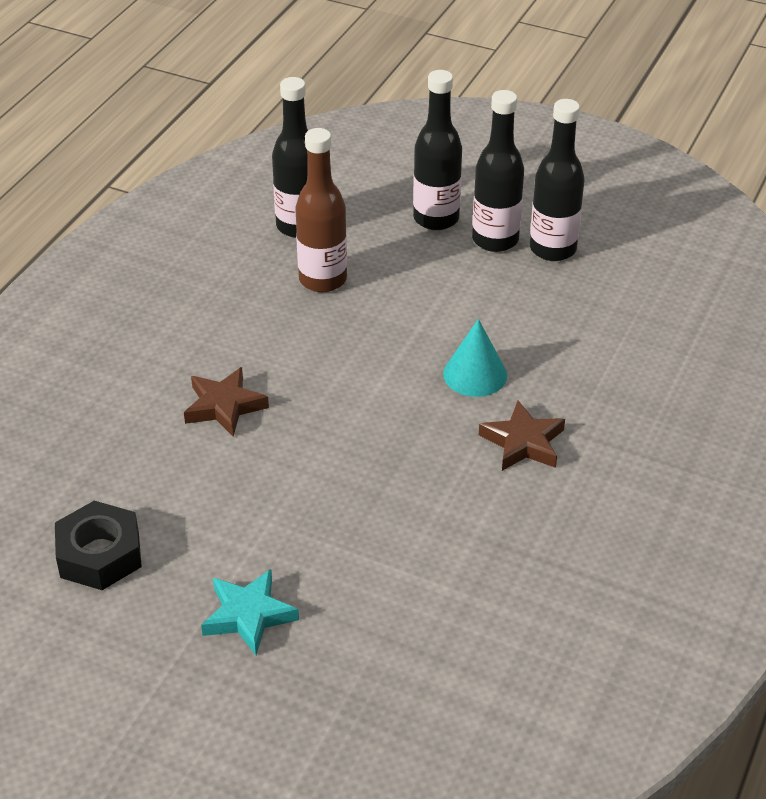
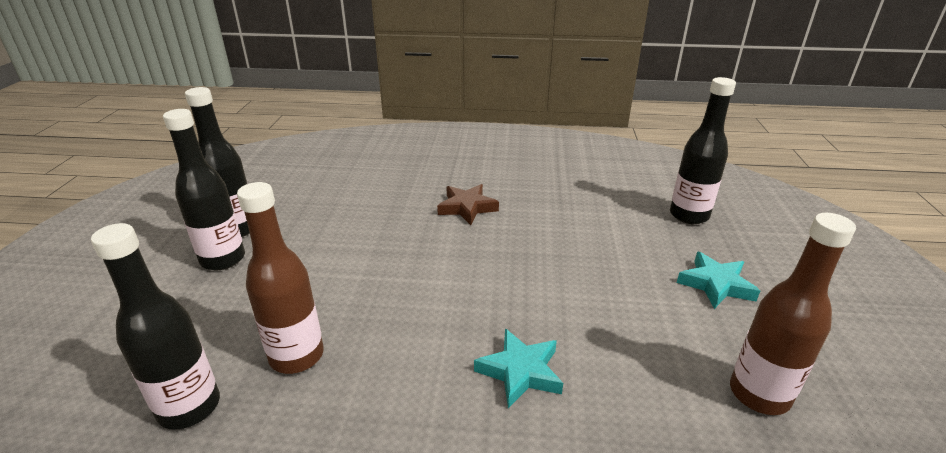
camera: 110 degrees left, 10 degrees down
(100, 554) = (759, 394): black nut -> brown bottle
(224, 406) = (520, 371): brown star -> turquoise star
(436, 218) = (184, 300): black bottle -> black bottle (689, 215)
(475, 374) = (407, 238): turquoise cone -> none

